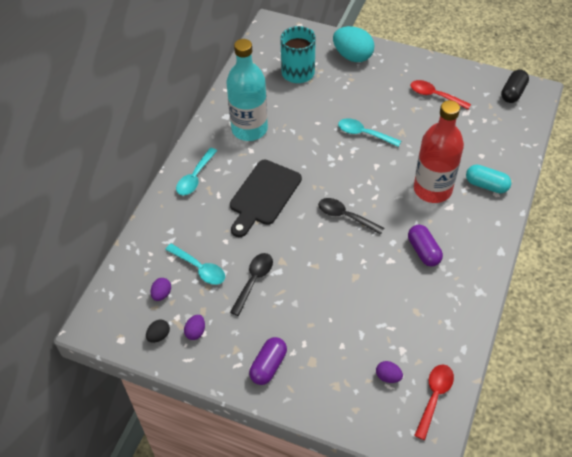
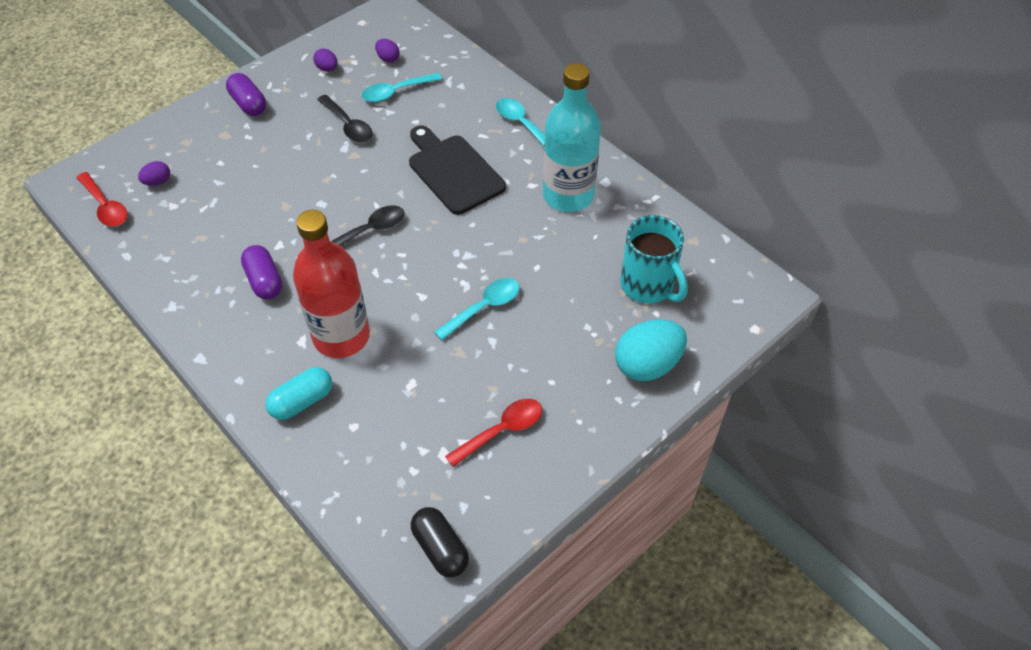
camera: 115 degrees right, 0 degrees up
(159, 336) = (344, 45): black egg -> none
(423, 251) = (264, 281): purple capsule -> purple capsule turned 60 degrees clockwise

